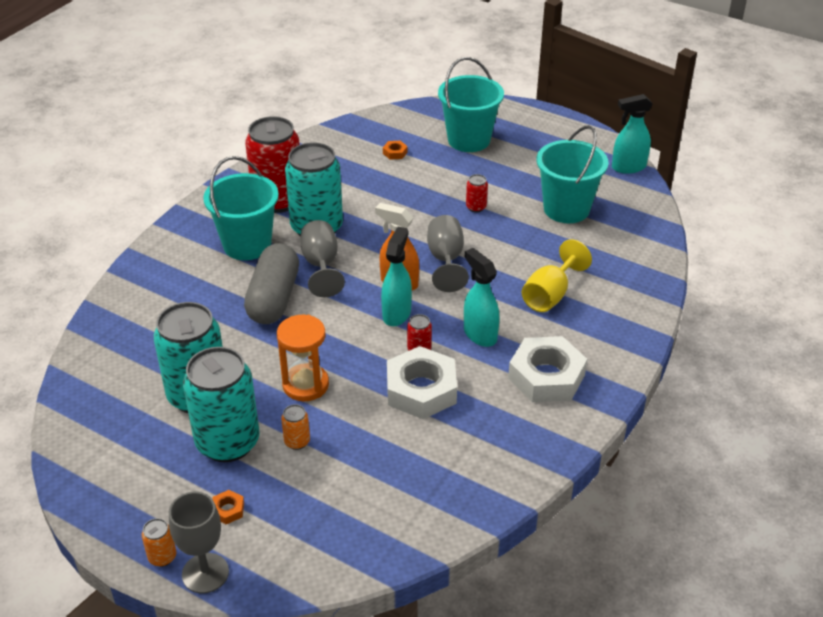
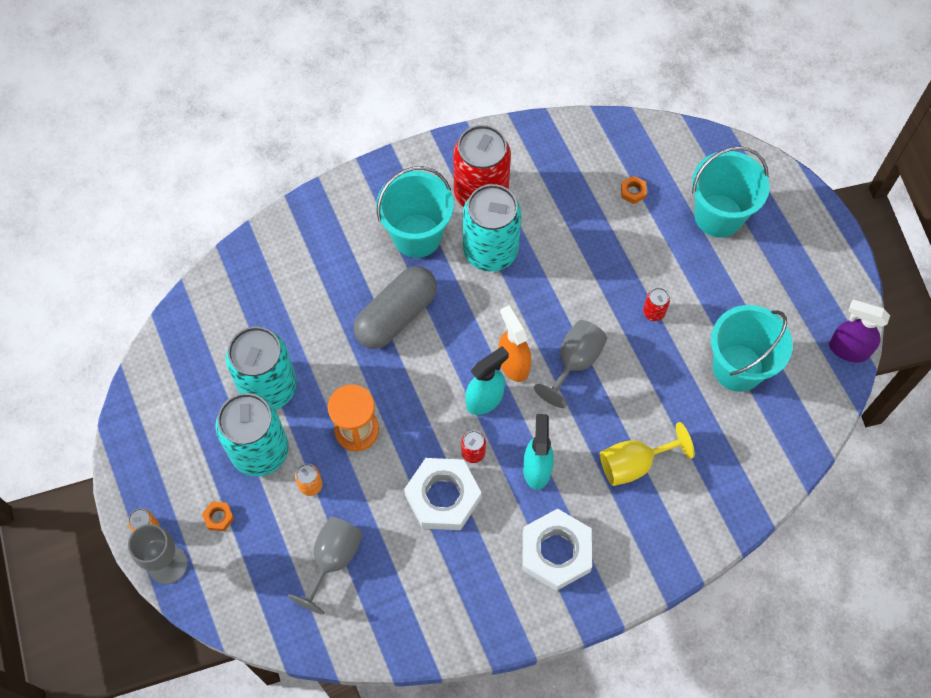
camera: 35 degrees right, 25 degrees up
(321, 265) = (462, 300): grey goblet -> grey goblet (333, 559)
(628, 167) = (848, 349): turquoise spray bottle -> purple spray bottle

